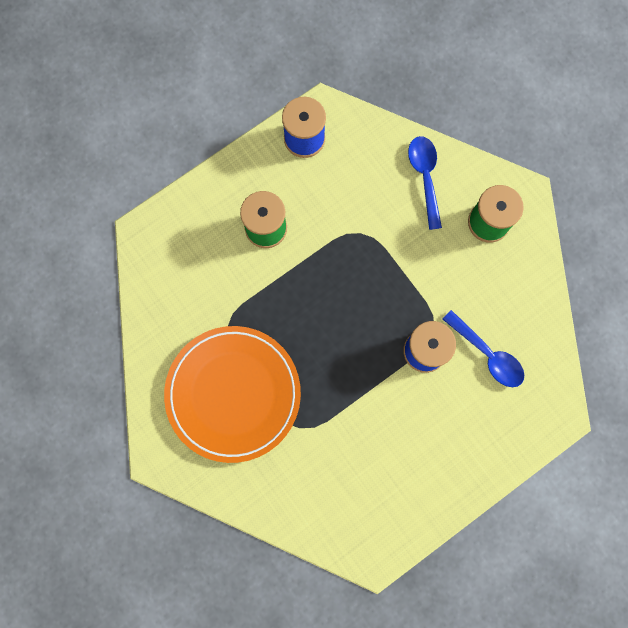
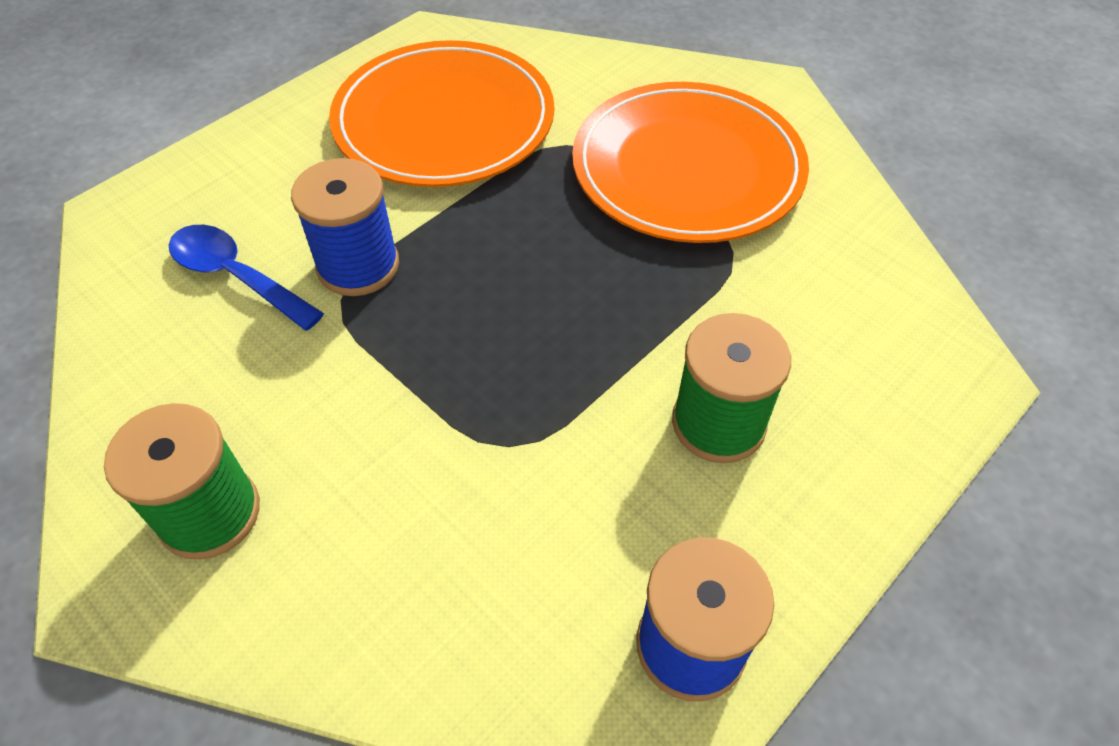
camera: 170 degrees right, 25 degrees down
(370, 462) = (444, 121): none -> orange plate
(425, 177) = (364, 596): blue spoon -> none

